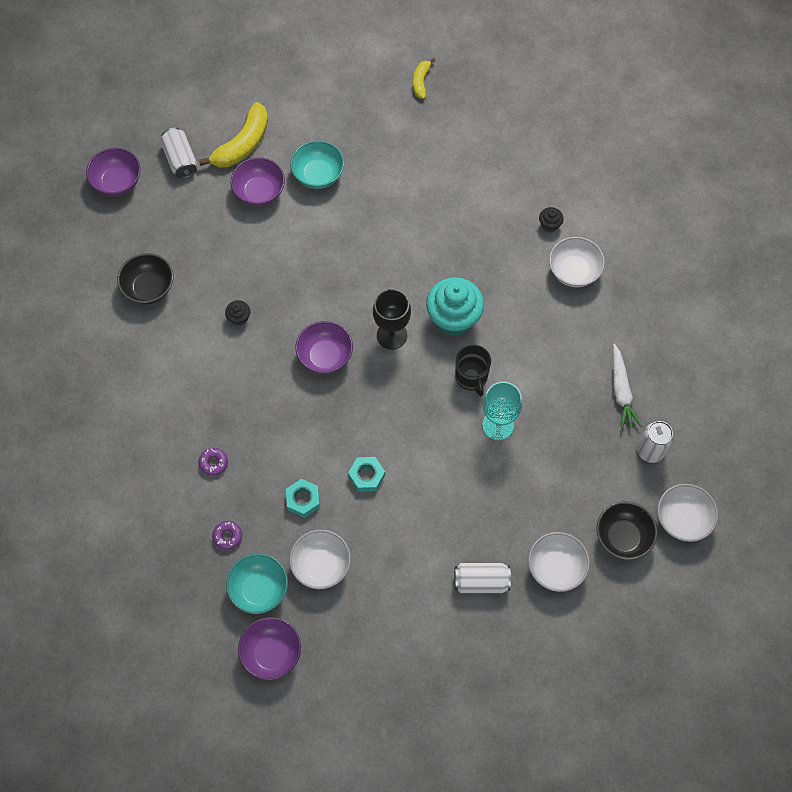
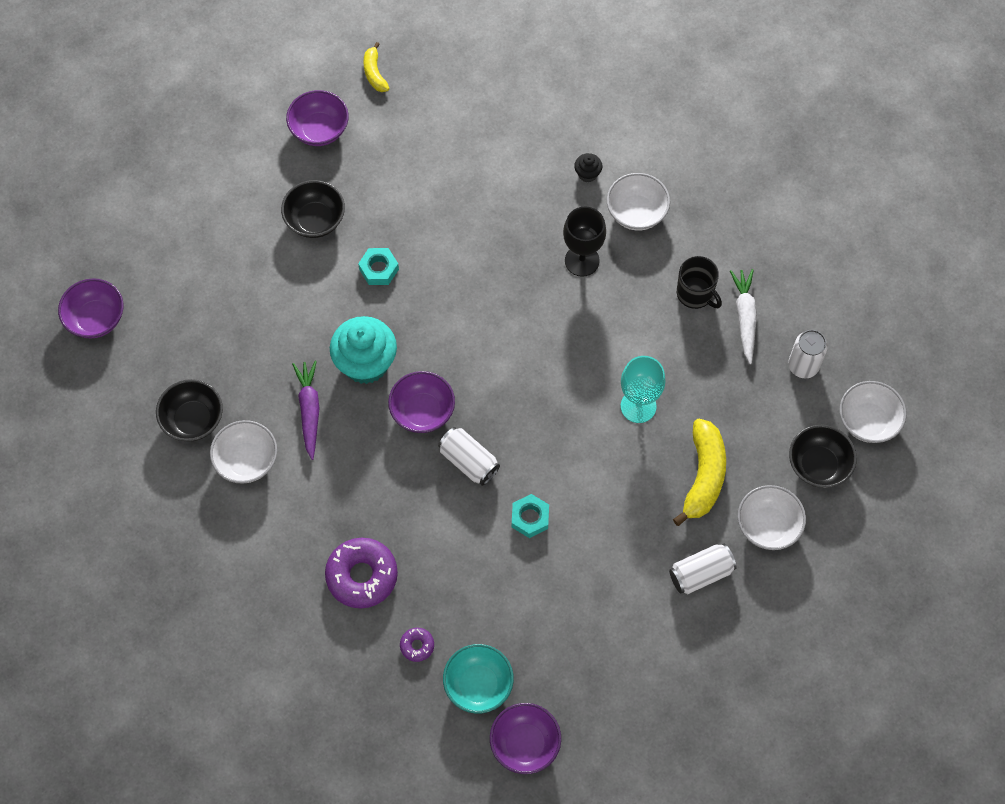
camera: 25 degrees left, 0 degrees up
(180, 160) = (154, 265): white can -> white can (469, 461)
(213, 463) = (362, 576): purple donut -> purple donut, size x2.12
(239, 318) = (309, 410): black cupcake -> purple carrot
(242, 144) = (214, 220): yellow banana -> yellow banana (703, 476)
(259, 192) = (260, 264): purple bowl -> purple bowl (319, 130)
(303, 500) = (476, 572): turquoise nut -> turquoise nut (379, 269)
(318, 175) = (315, 220): turquoise bowl -> black bowl
(321, 565) = (530, 631): white bowl -> white bowl (247, 461)
(392, 335) = (481, 359): black goblet -> black goblet (582, 260)
(453, 319) = (537, 314): turquoise cupcake -> turquoise cupcake (365, 363)
(471, 377) = (586, 368): black mug -> black mug (695, 294)
(621, 391) = (745, 317): white carrot -> white carrot turned 150 degrees counterclockwise

